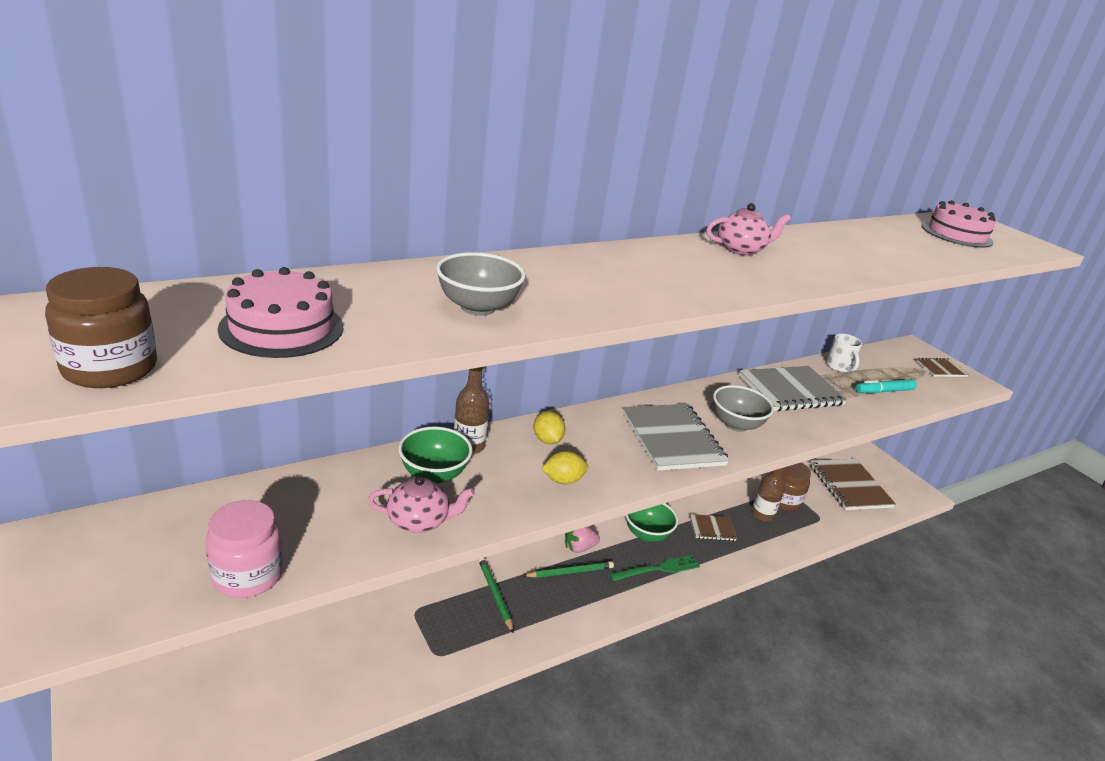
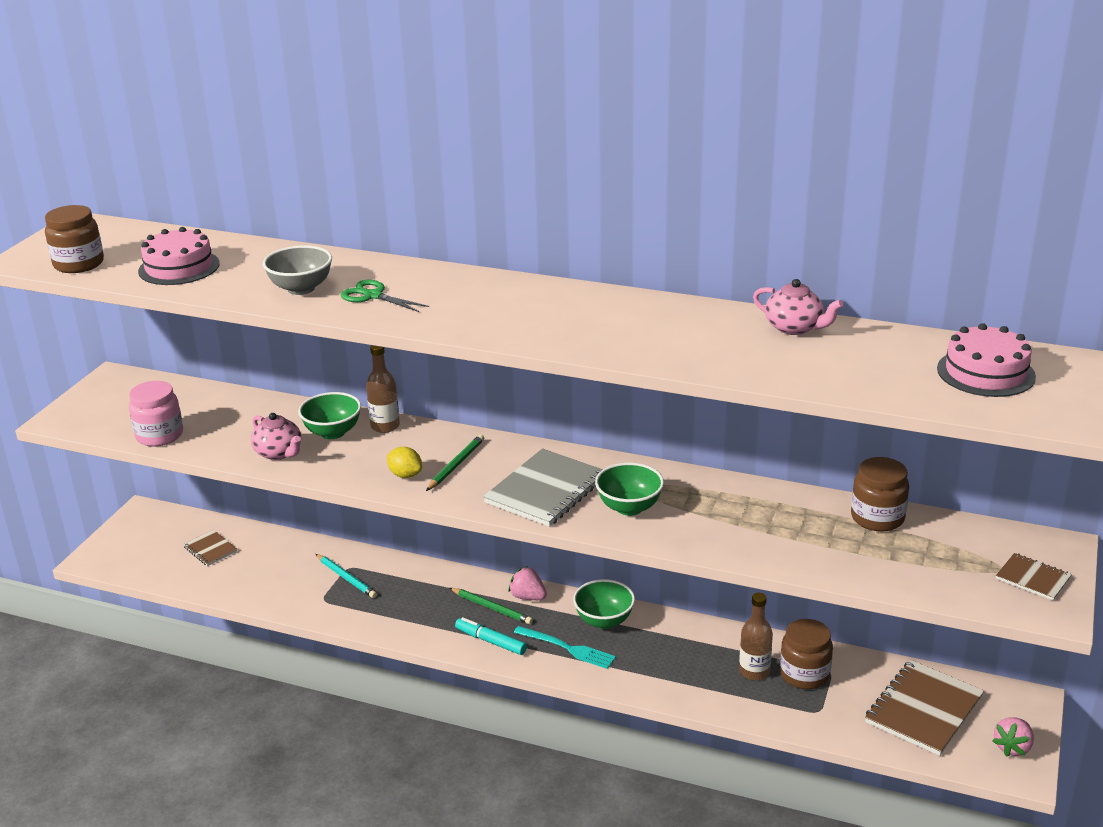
camera: 55 degrees right, 0 degrees up
(426, 622) = (346, 578): none -> turquoise pencil
(495, 594) = (414, 589): green pencil -> green pencil (456, 465)
(547, 440) = (445, 447): yellow lemon -> none
(557, 293) = (372, 296): none -> green scissors
(659, 568) = (568, 648): green fork -> turquoise fork
(712, 528) = (676, 651): brown notebook -> brown notebook (210, 549)
(736, 424) = (629, 507): grey bowl -> green bowl
(741, 249) = (624, 310): pink teapot -> pink teapot (794, 328)
(790, 390) = (756, 510): grey notebook -> none
(839, 367) = (877, 518): white mug -> brown jar
(884, 391) = (878, 559): turquoise marker -> turquoise marker (491, 641)
(902, 483) = (1012, 747): none -> pink strawberry

